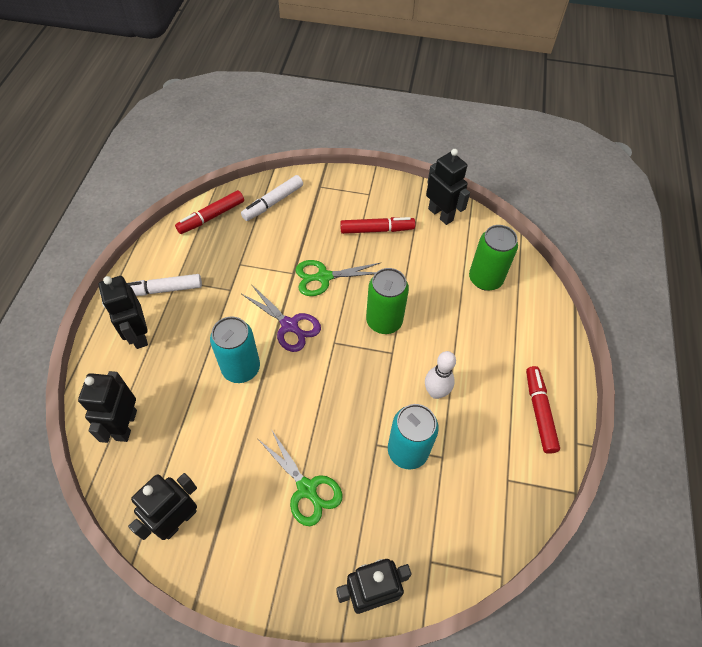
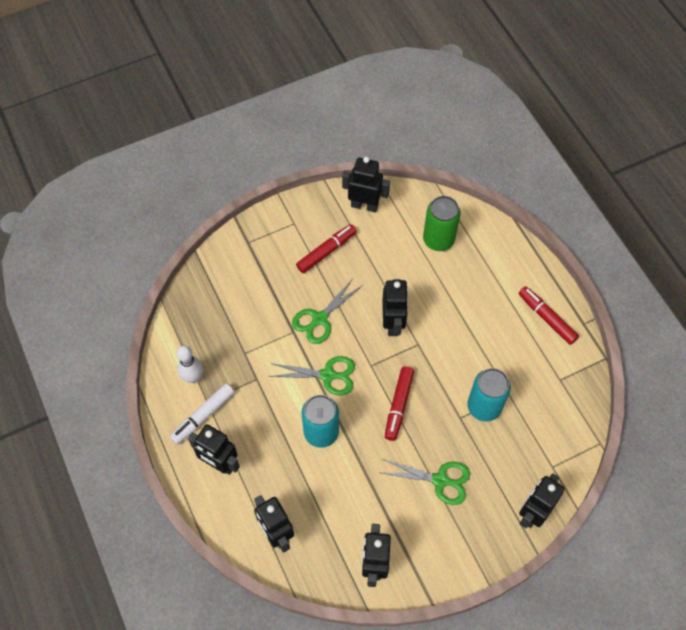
camera: 35 degrees left, 5 degrees up
(211, 217) = (183, 328): red marker -> red marker (398, 405)
(273, 202) = (223, 282): white marker -> none
(289, 325) = (327, 375): purple scissors -> green scissors
(384, 321) = (393, 324): green can -> black robot
(435, 392) = (470, 352): white bowling pin -> white bowling pin (193, 377)

